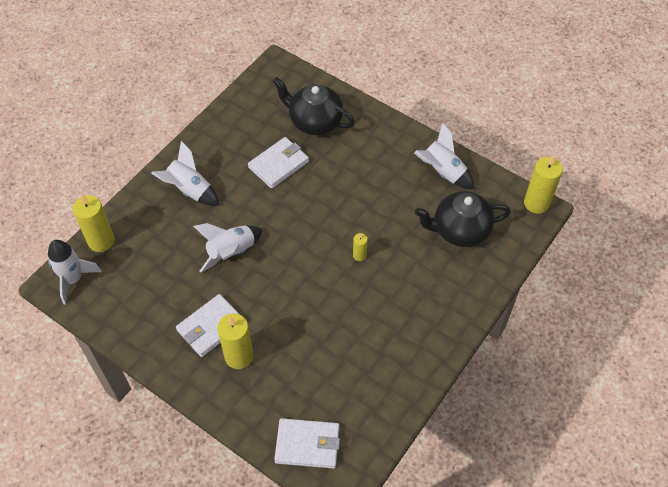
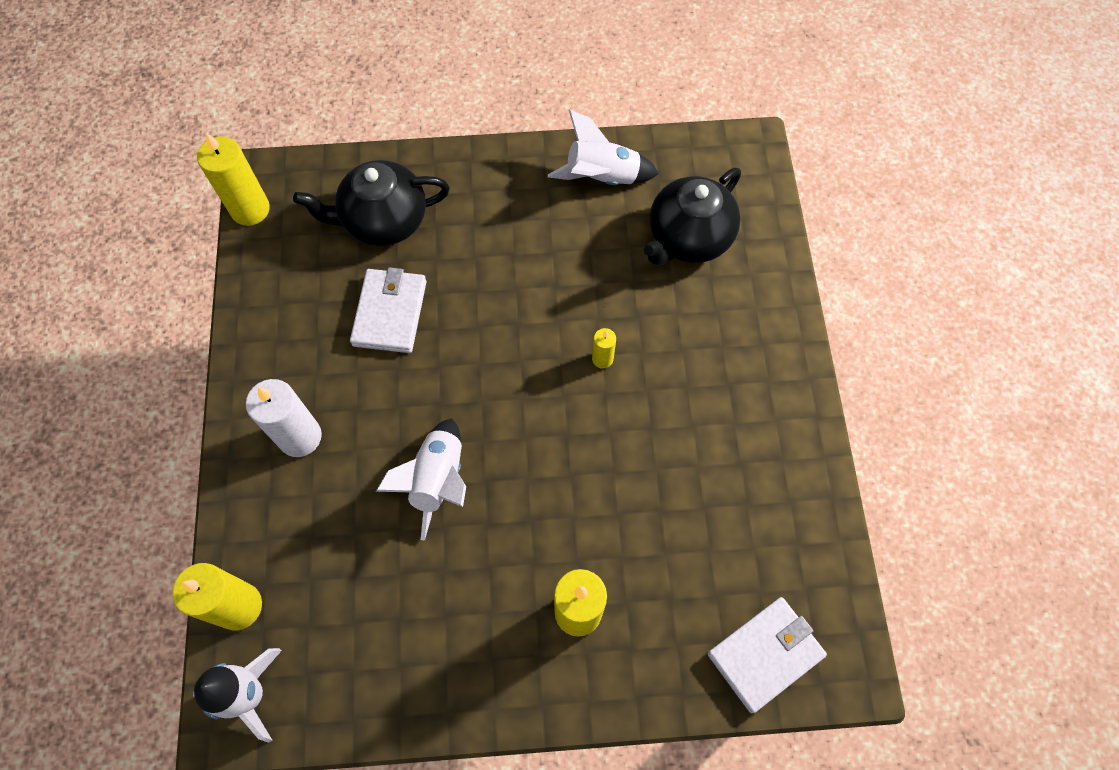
camera: 40 degrees left, 10 degrees up
(189, 190) = (300, 437): white rocket -> white candle
(211, 327) = (506, 603): white wallet -> none
(536, 203) = (740, 142): yellow candle -> yellow candle (250, 209)

